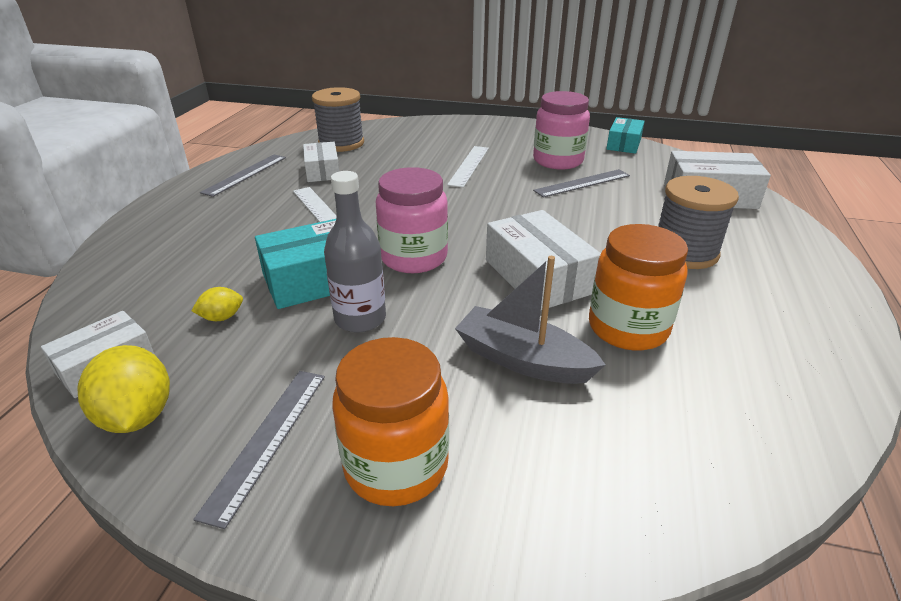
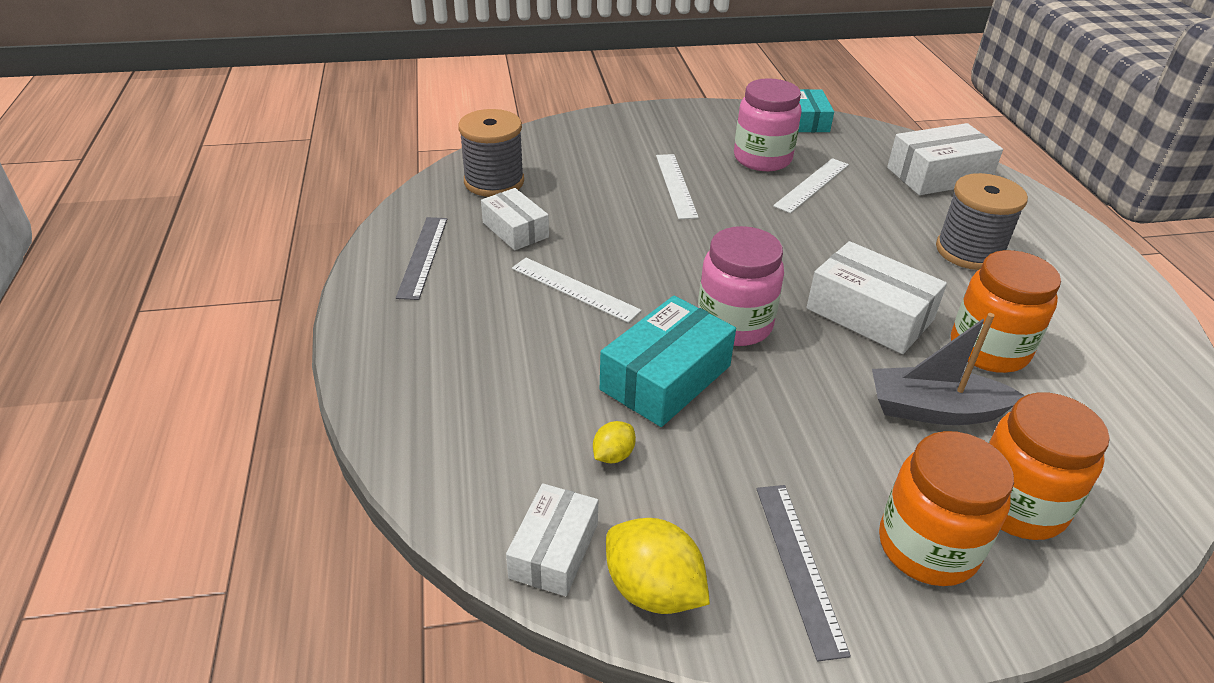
camera: 25 degrees left, 5 degrees up
(360, 319) = (753, 412): grey bottle -> none
(524, 461) = (1017, 505): none -> orange jar
(582, 183) = (812, 185): grey ruler -> white ruler

